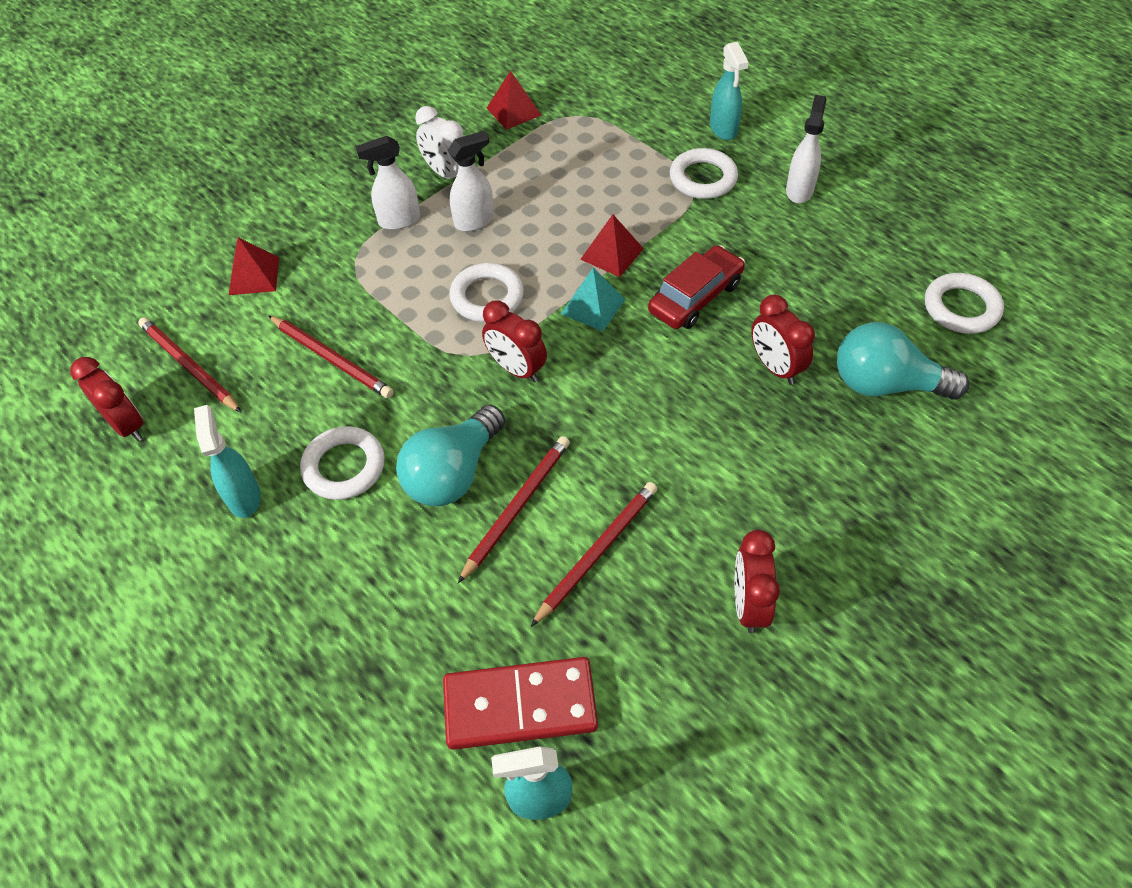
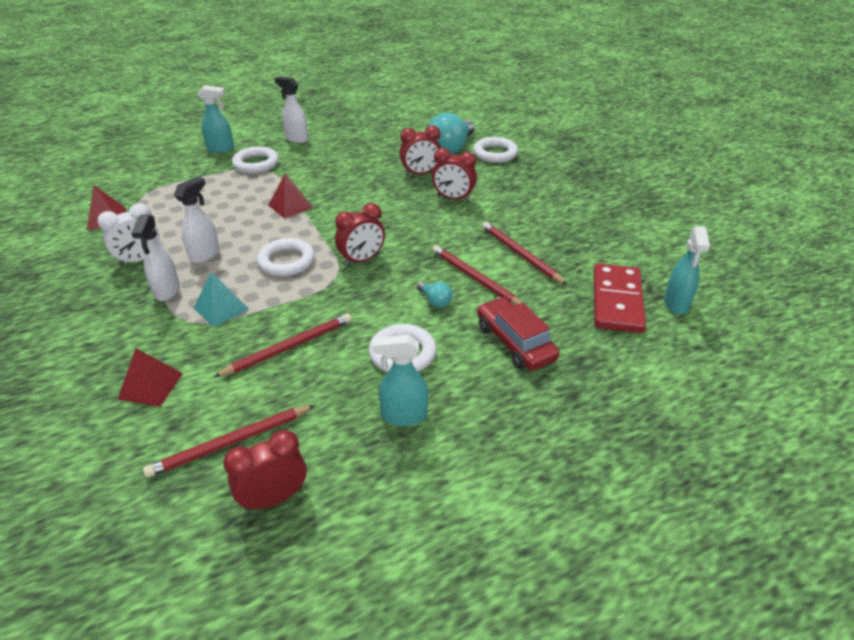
camera: 75 degrees left, 15 degrees down
(453, 473) = (435, 301): turquoise light bulb -> turquoise light bulb, size x0.46
(475, 221) = (205, 255): white spray bottle -> white spray bottle turned 45 degrees clockwise
(593, 306) = (330, 221): turquoise pyramid -> turquoise pyramid (221, 308)
(695, 297) = (351, 186): red car -> red car (515, 342)
(748, 604) = (569, 214): red clock -> red clock (453, 198)
(961, 308) = (415, 120): white ring -> white ring (495, 153)

